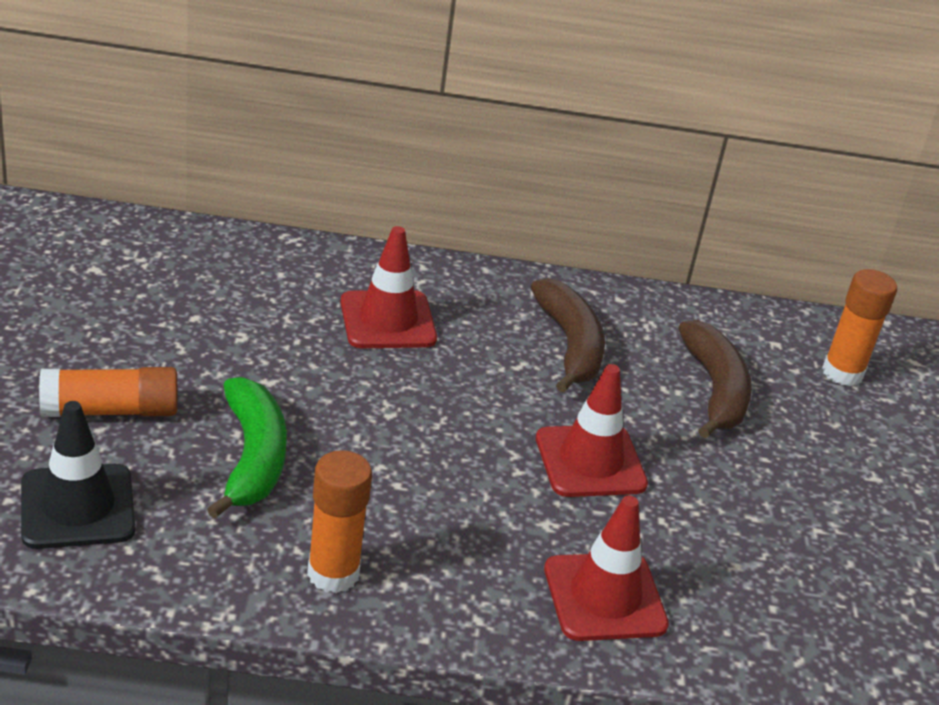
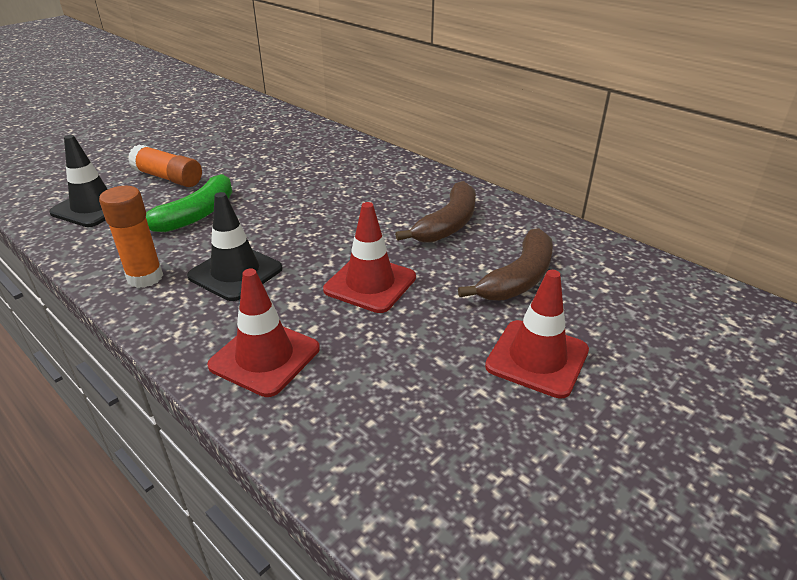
camera: 45 degrees right, 0 degrees up
(388, 320) = (356, 182): red traffic cone -> red traffic cone (537, 358)
(430, 515) = (235, 272): none -> black traffic cone
(842, 373) = (645, 304): orange glue stick -> none

